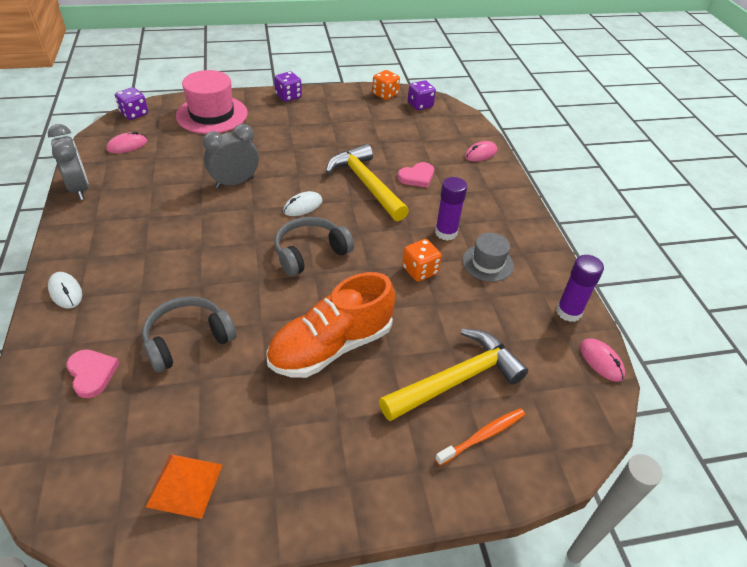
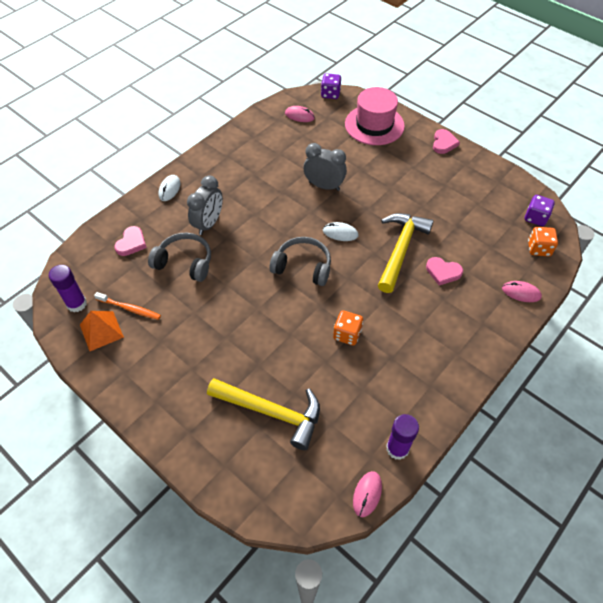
camera: 55 degrees right, 10 degrees up
(79, 189) = (243, 129): grey clock -> grey clock (208, 223)
(288, 96) = (444, 143): purple dice -> pink heart
(331, 346) = (239, 330): orange shoe -> none
(385, 95) = (520, 189): orange dice -> orange dice (538, 248)
(446, 232) = (401, 326): purple glue stick -> purple glue stick (77, 304)
(482, 436) = (239, 452): orange toothbrush -> orange toothbrush (129, 308)
(487, 263) = (396, 369): grey hat -> none

